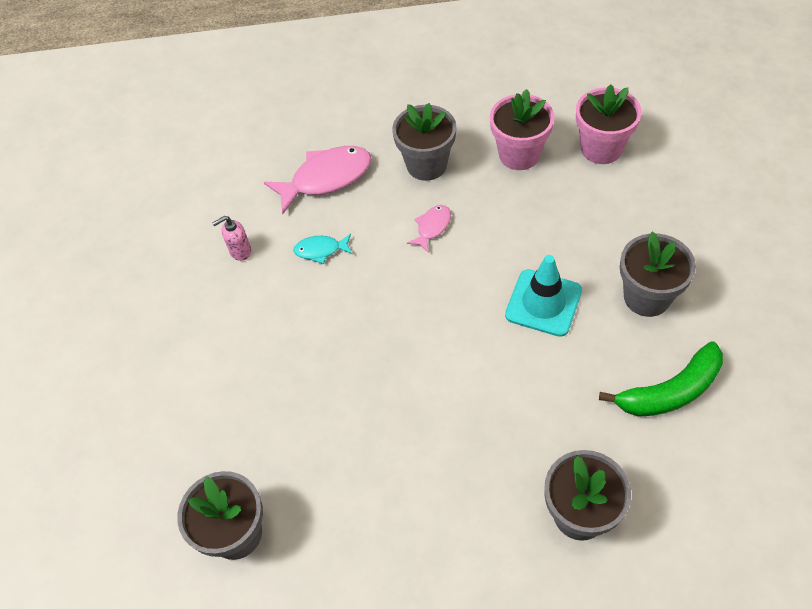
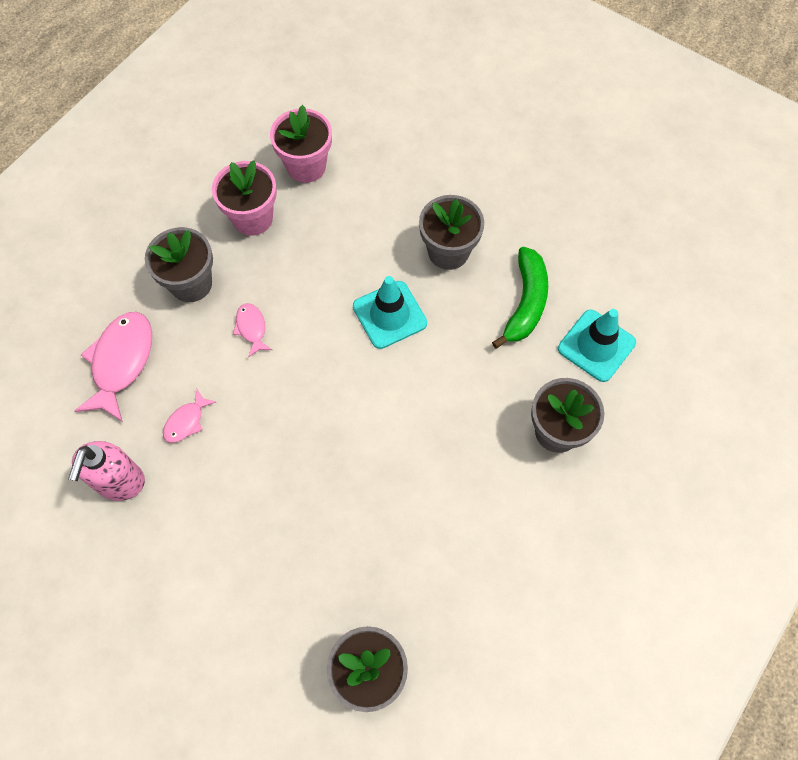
camera: 55 degrees left, 10 degrees up
(240, 251) = (120, 482): pink soap dispenser -> pink soap dispenser, size x1.79
(321, 250) = (186, 421): turquoise fish -> pink fish
(697, 482) = (596, 345): none -> turquoise traffic cone

